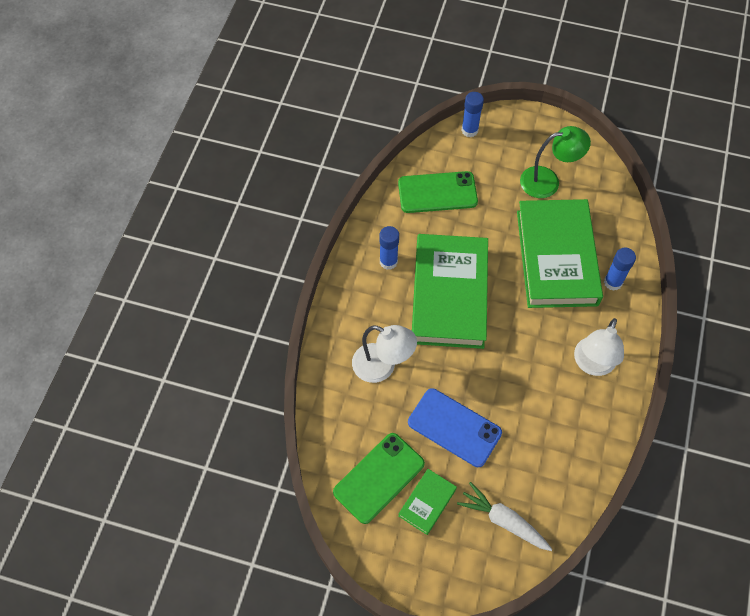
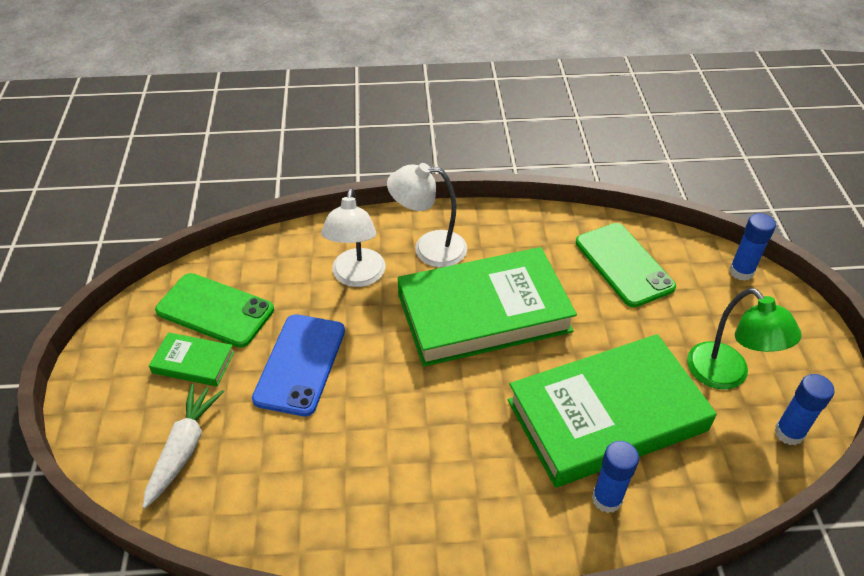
camera: 70 degrees right, 15 degrees down
(388, 261) = (498, 246): blue glue stick -> blue glue stick (789, 433)
(592, 364) = (453, 502): white lamp -> white lamp (429, 248)

